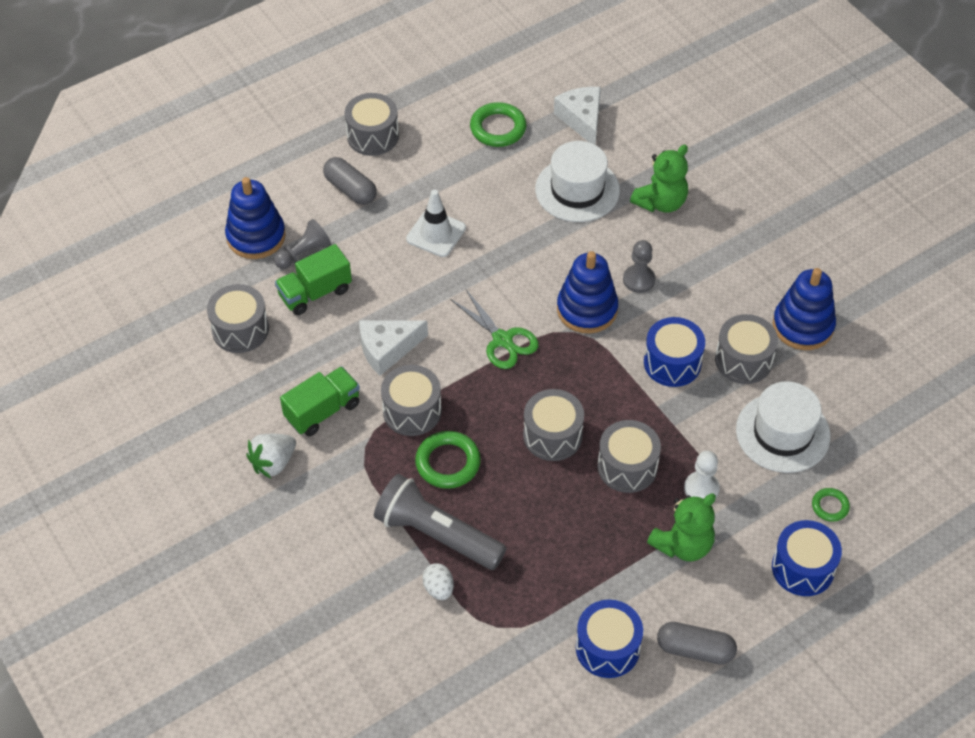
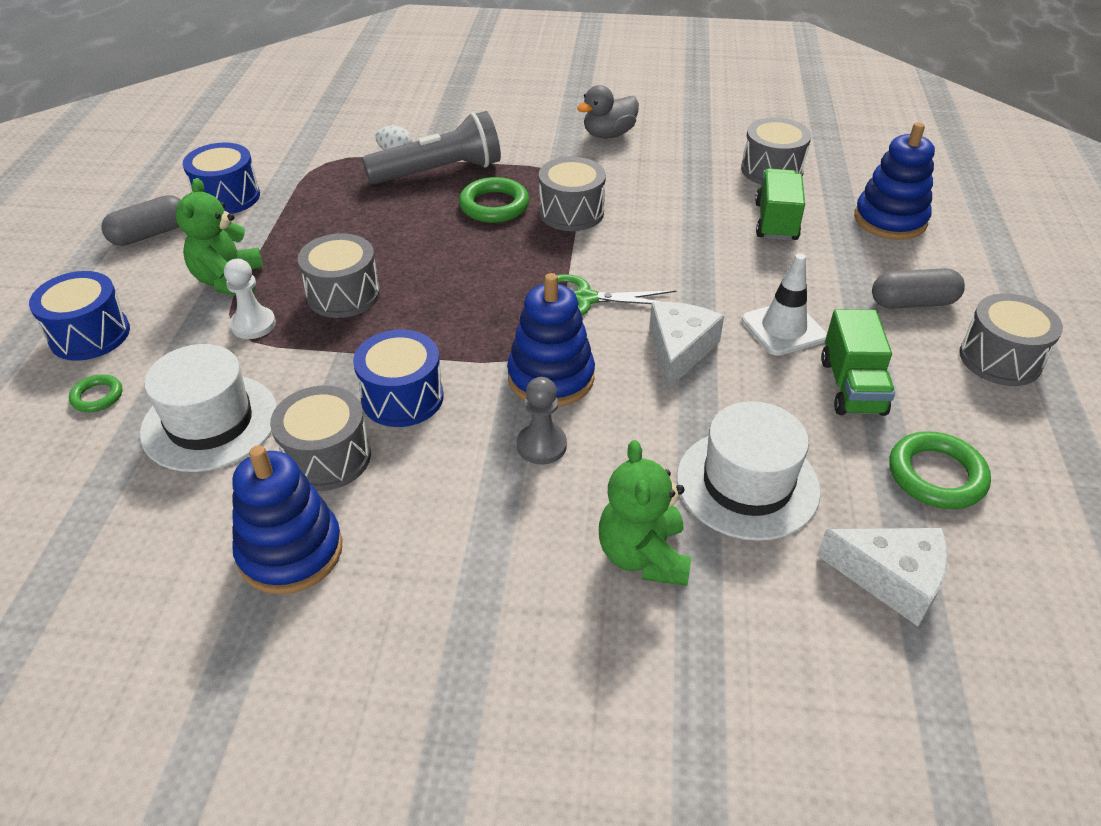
camera: 130 degrees right, 10 degrees down
(273, 463) = (608, 134): white strawberry -> grey duck
(303, 253) = (838, 236): grey pawn -> none
(322, 411) = (630, 172): green truck -> green truck (852, 387)
(387, 349) = (657, 230): white cheese -> white cheese (679, 350)
(552, 435) = (438, 271): grey drum -> none

